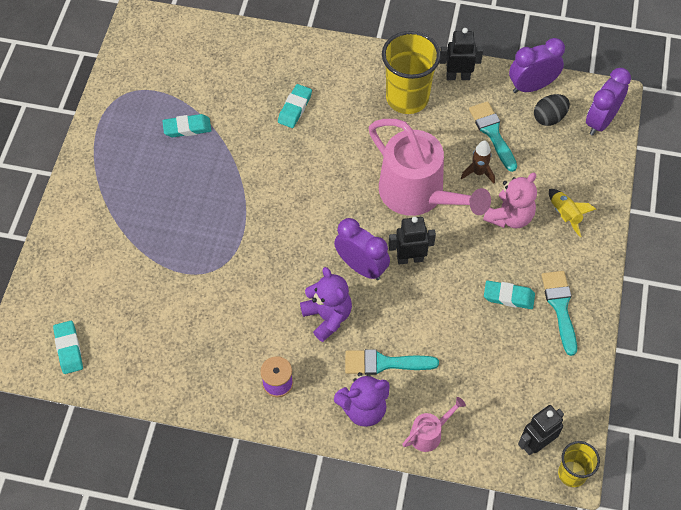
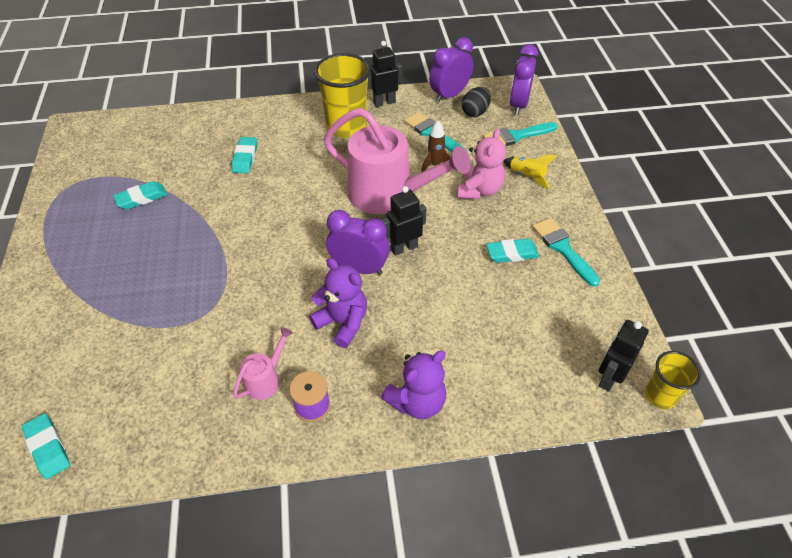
camera: 20 degrees left, 10 degrees down
(384, 363) = (420, 349): turquoise brush -> turquoise brush (516, 136)
(429, 433) = (498, 404): pink watering can -> pink watering can (266, 379)

